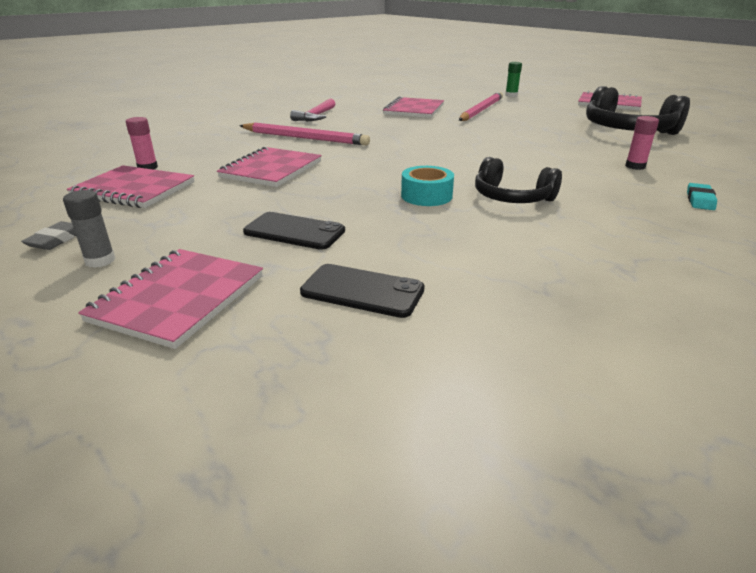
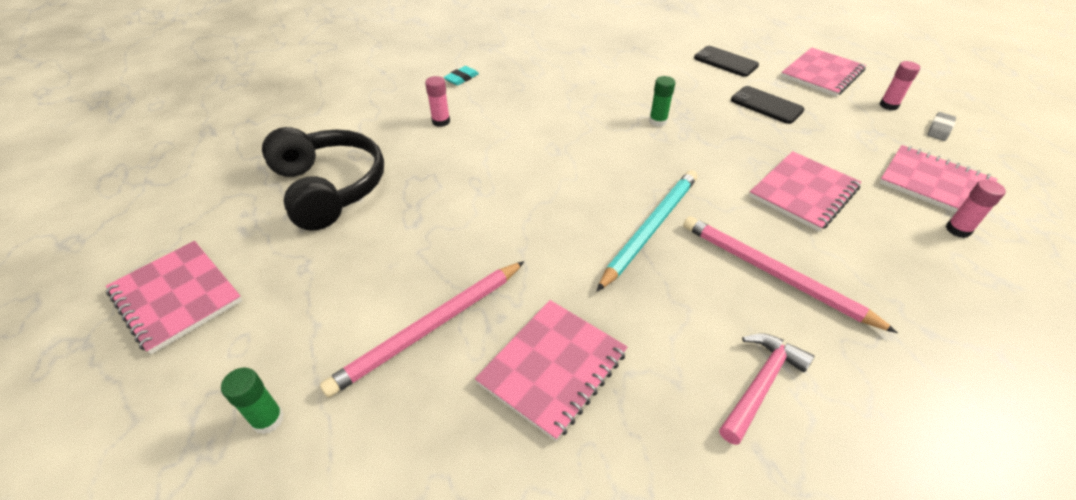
camera: 160 degrees left, 15 degrees up
(100, 260) = (888, 105): grey glue stick -> pink glue stick
(392, 142) = (650, 228): none -> turquoise pencil
(426, 196) = (658, 121): turquoise tape -> green glue stick
(512, 198) = (592, 106): black headphones -> none

